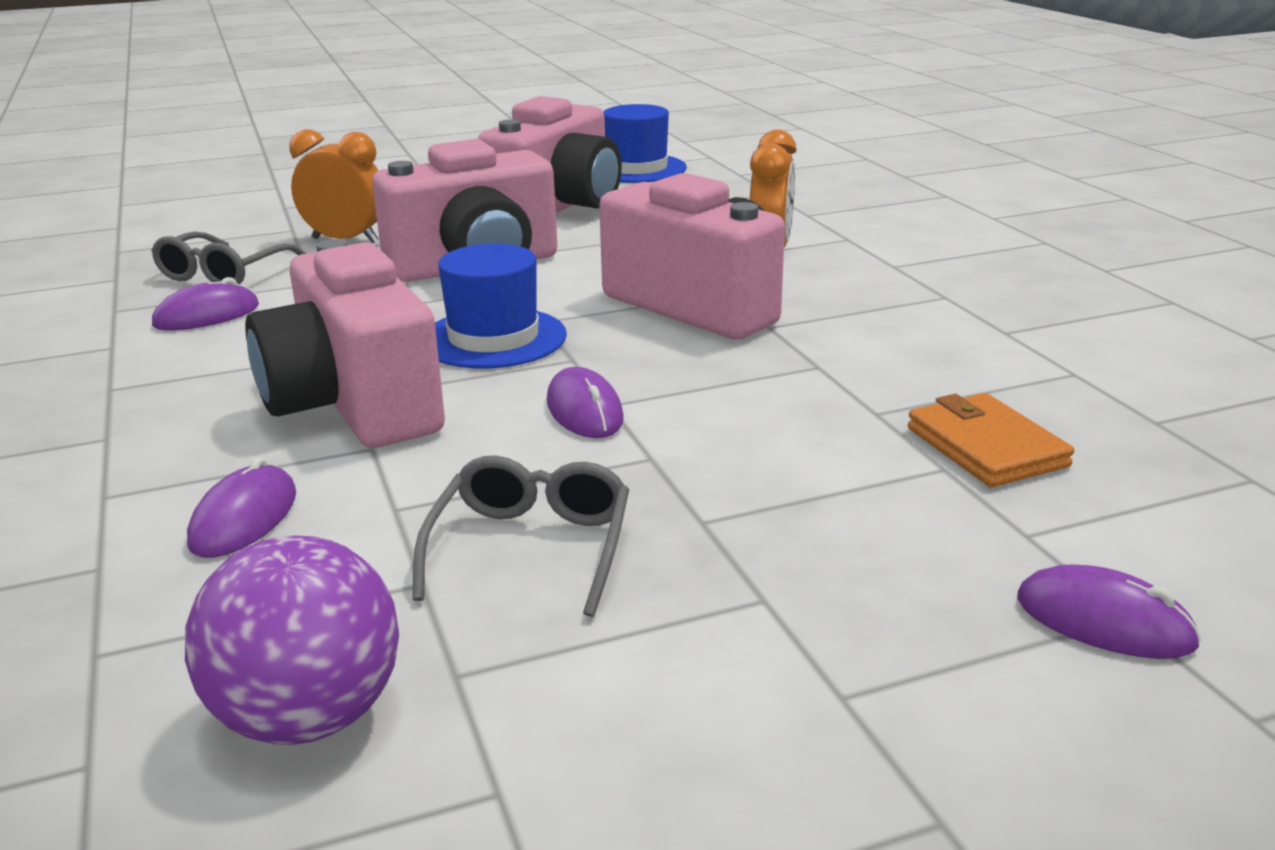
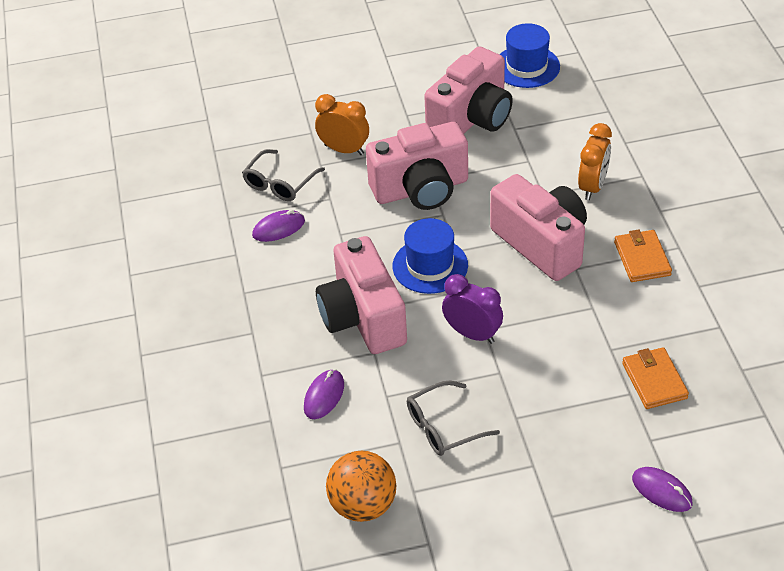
camera: 10 degrees right, 20 degrees up
(309, 717) = (363, 505): purple ball -> orange ball
(531, 548) = (443, 427): grey glasses -> grey glasses turned 135 degrees counterclockwise
(584, 411) = (472, 334): purple mouse -> purple clock
(886, 310) = (642, 258): none -> orange wallet

